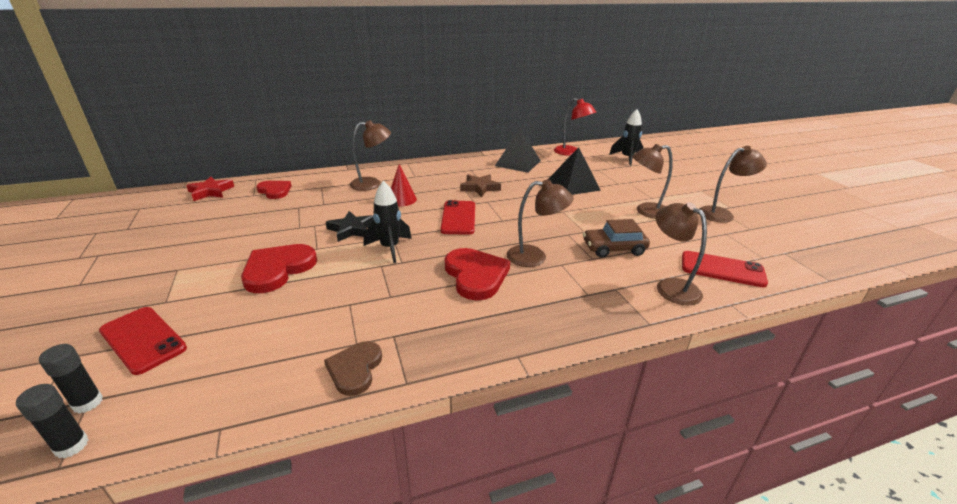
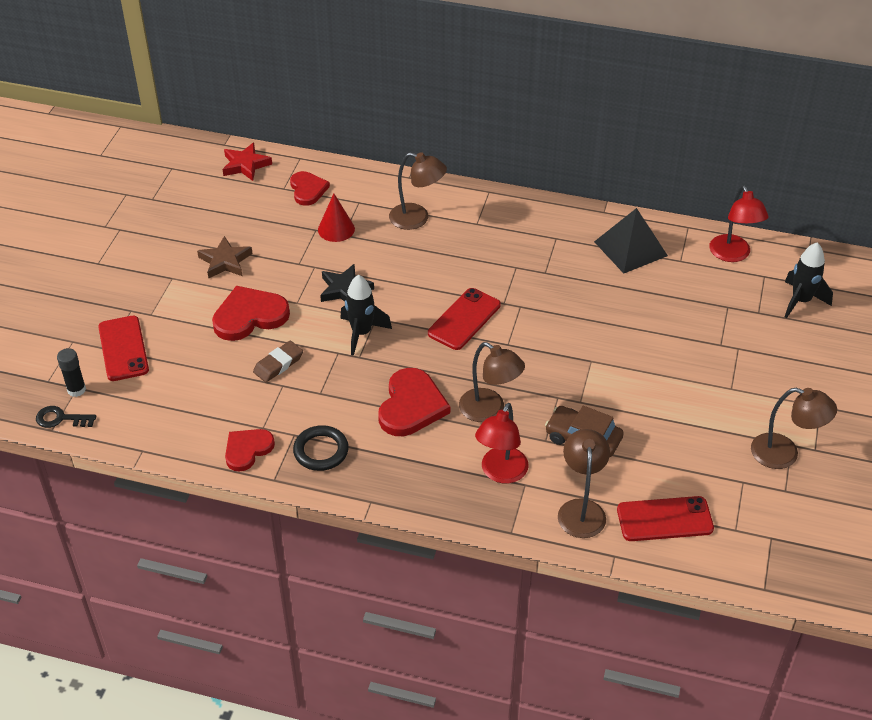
camera: 35 degrees right, 15 degrees up
(72, 446) = (61, 419): black glue stick -> black key
(332, 291) = (278, 364): none -> brown eraser
(355, 369) = (247, 450): brown heart -> red heart
(401, 199) = (428, 262): red cone -> red cone (336, 229)
(431, 337) = (321, 451): none -> black ring
(480, 188) = (534, 278): brown star -> brown star (225, 261)
(573, 185) = (656, 322): black pyramid -> none
(591, 289) = (500, 473): none -> red lamp
(646, 211) = (691, 406): brown lamp -> none
(722, 269) = (664, 519): red phone -> red phone turned 60 degrees counterclockwise

